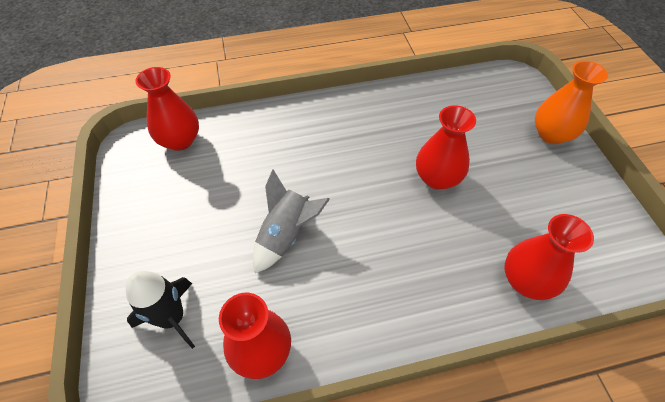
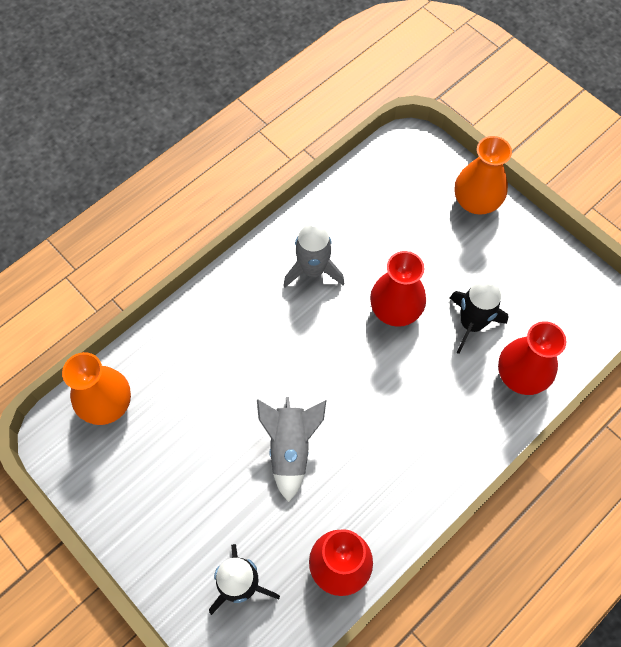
camera: 30 degrees left, 10 degrees up
(180, 140) = (107, 404): red vase -> orange vase
(387, 124) = (313, 270): none -> grey rocket
(499, 218) = (471, 324): none -> black rocket

